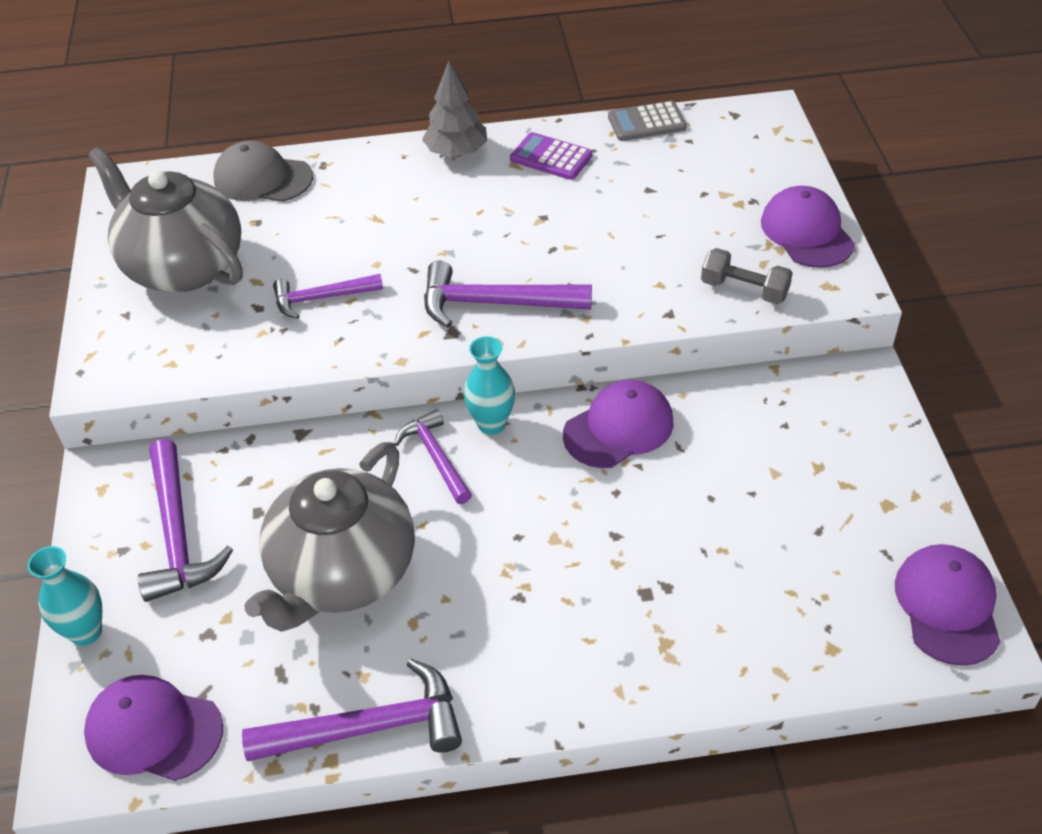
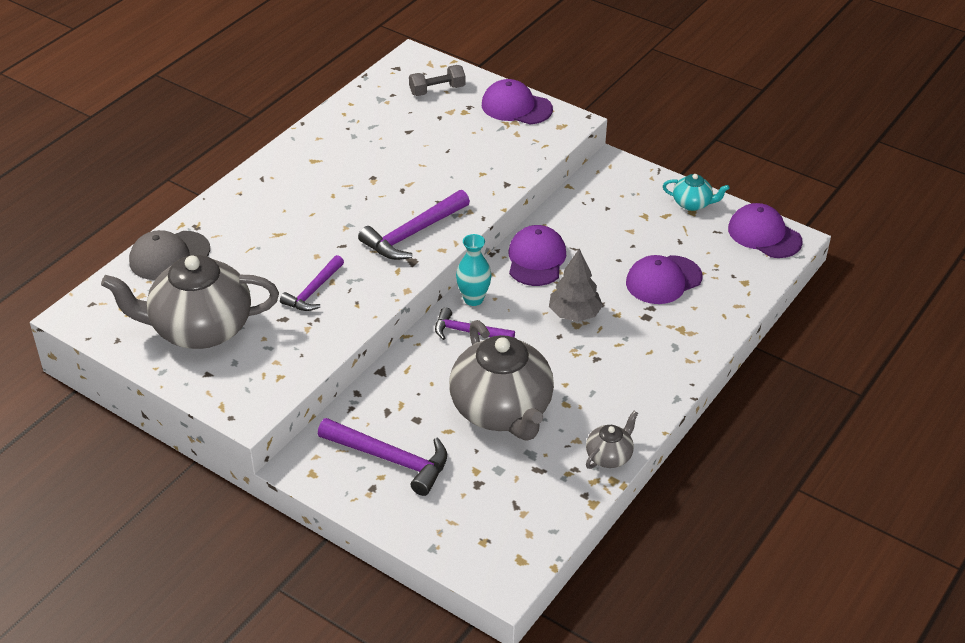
camera: 50 degrees left, 5 degrees down
(86, 632) = (414, 532): turquoise vase -> none
(153, 730) = (516, 537): purple cap -> purple cap (663, 280)
(368, 727) = (609, 456): purple hammer -> grey teapot
(456, 152) = (269, 173): grey tree -> grey tree (574, 314)
(551, 157) = (329, 145): purple calculator -> none
(646, 122) = (355, 97): grey calculator -> none
(744, 290) = (525, 151): grey dumbbell -> grey dumbbell (437, 90)
(902, 495) = (692, 204): none -> turquoise teapot

